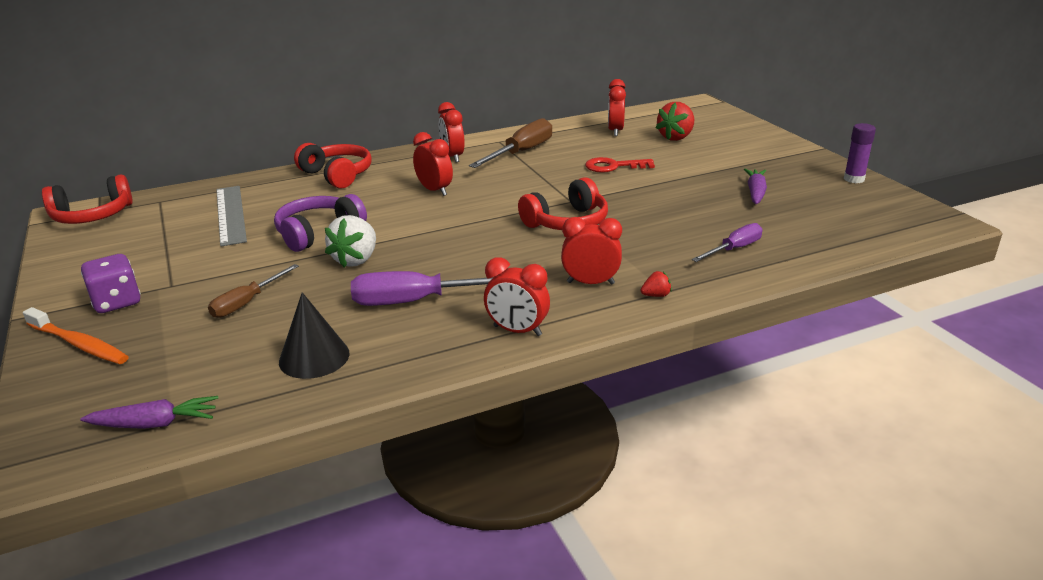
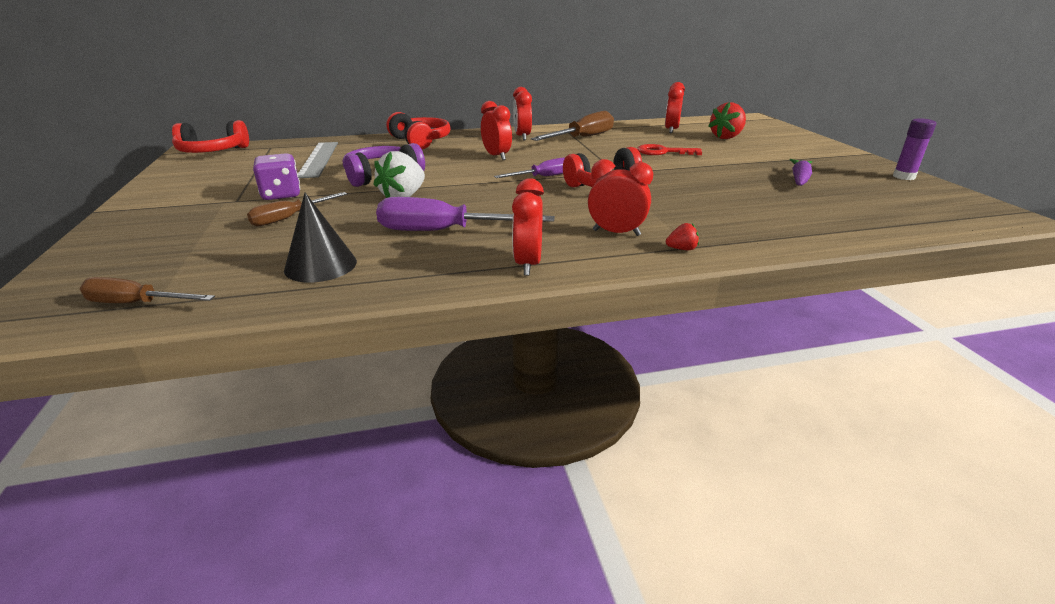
camera: 10 degrees right, 0 degrees up
(79, 344) = (128, 234): orange toothbrush -> none
(117, 302) = (184, 207): purple dice -> purple dice (281, 195)
(155, 424) = (137, 304): purple carrot -> brown screwdriver
(517, 331) = (528, 264): red clock -> red clock turned 60 degrees clockwise
(734, 249) = (772, 219): purple screwdriver -> purple screwdriver (543, 177)

